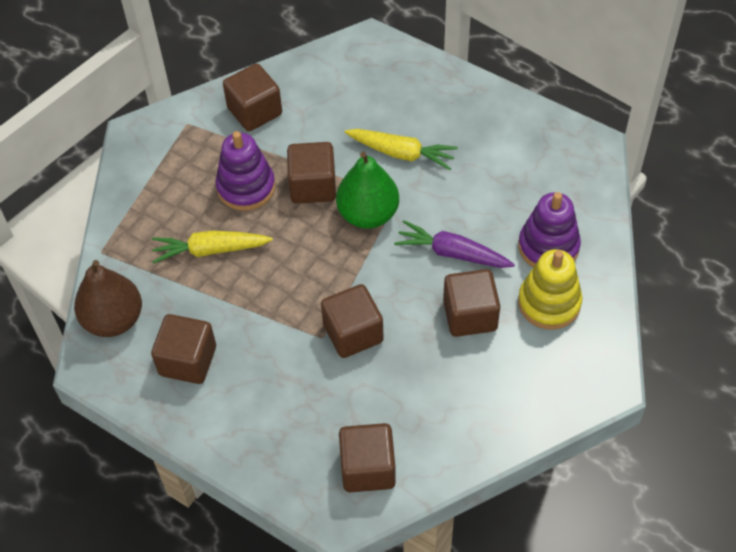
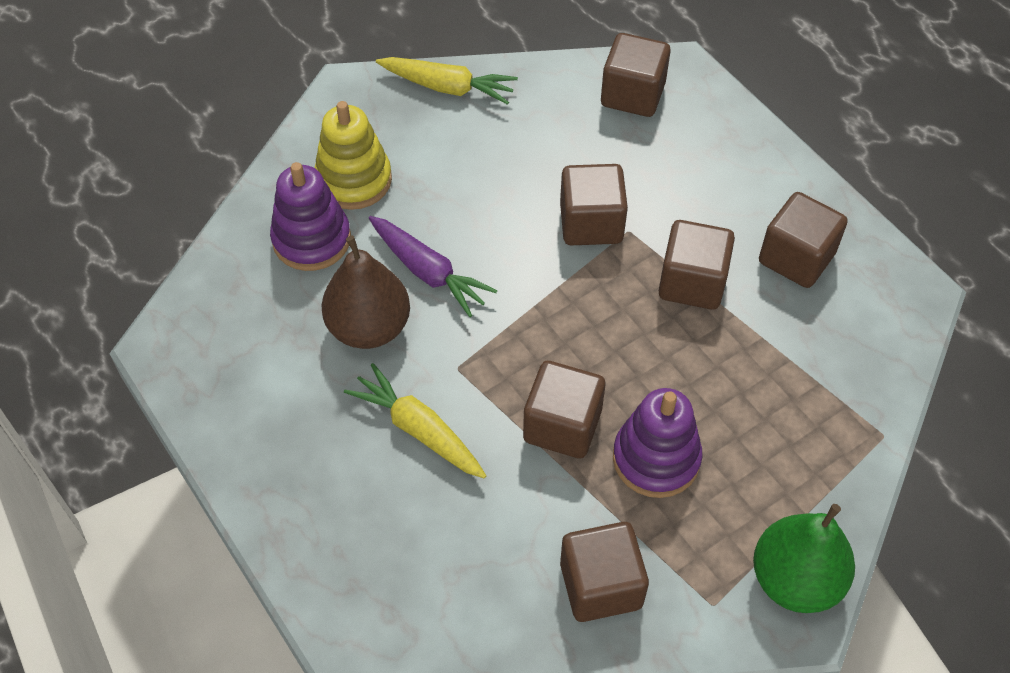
camera: 160 degrees left, 0 degrees up
(113, 320) = (880, 337): brown pear -> brown pear (369, 327)
(210, 250) = (732, 384): yellow carrot -> yellow carrot (447, 87)
(368, 214) = (506, 358): green pear -> green pear (795, 579)
(470, 315) = (449, 197): brown cube -> brown cube (692, 282)

